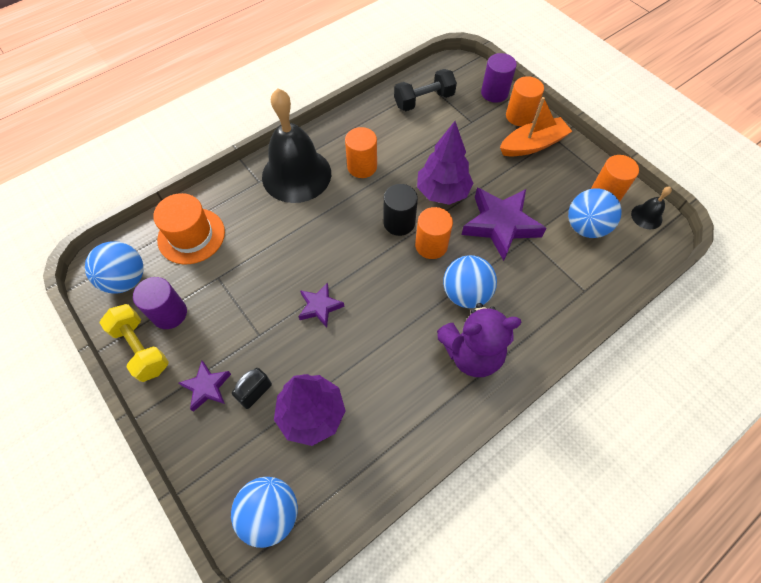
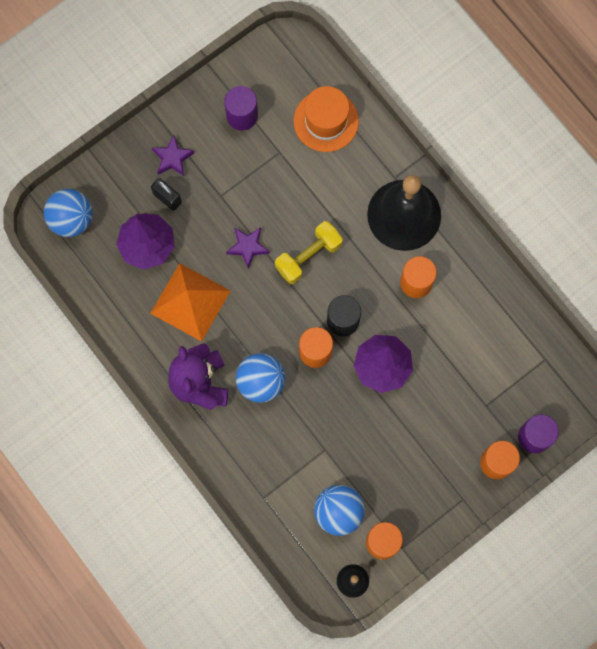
camera: 90 degrees right, 15 degrees up
(126, 280) = (277, 71): blue ball -> none
(141, 348) = (208, 98): yellow dumbbell -> yellow dumbbell (308, 256)
(380, 365) = (190, 302): none -> orange pyramid
(424, 100) = (518, 352): black dumbbell -> none
(500, 225) = (340, 424): purple star -> none
(532, 145) = (452, 472): orange boat -> none

